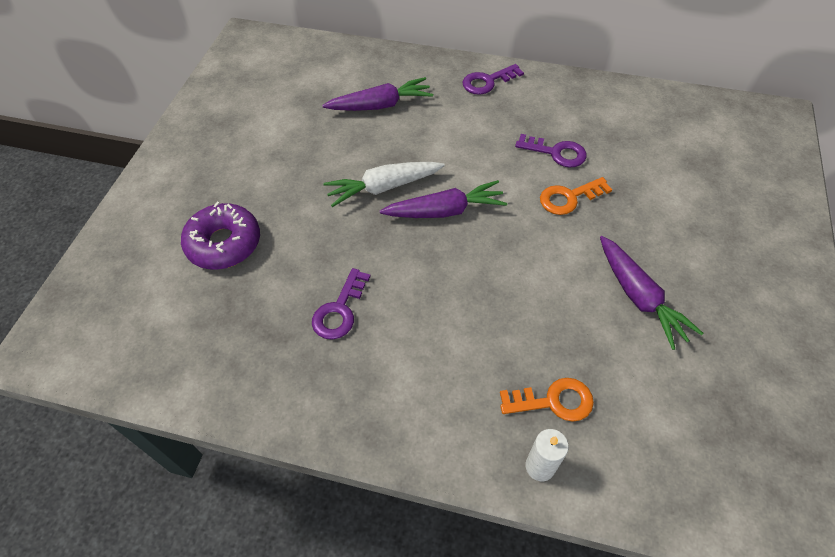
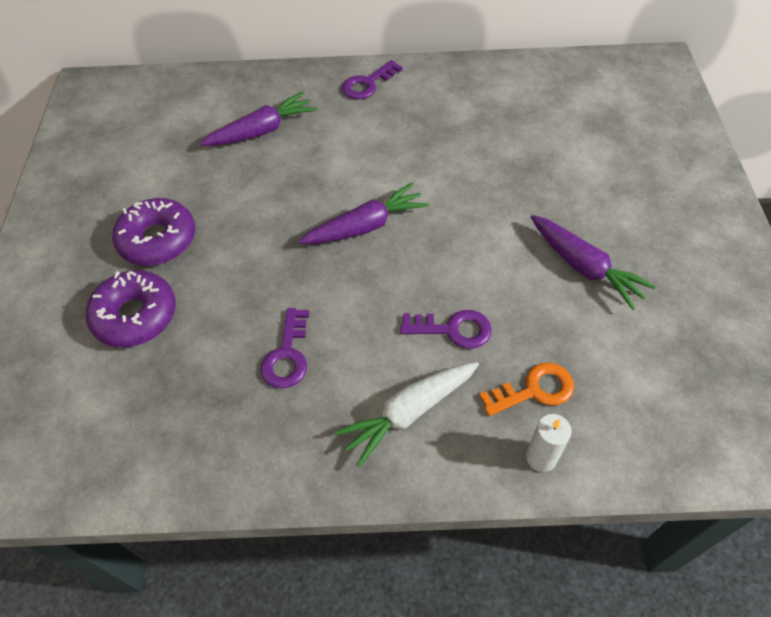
camera: 15 degrees left, 0 degrees up
(263, 182) = (158, 240): none -> purple donut
(383, 187) = (293, 216): white carrot -> white carrot (409, 412)
(556, 152) = (460, 142): purple key -> purple key (453, 329)
(569, 198) = (487, 185): orange key -> none

